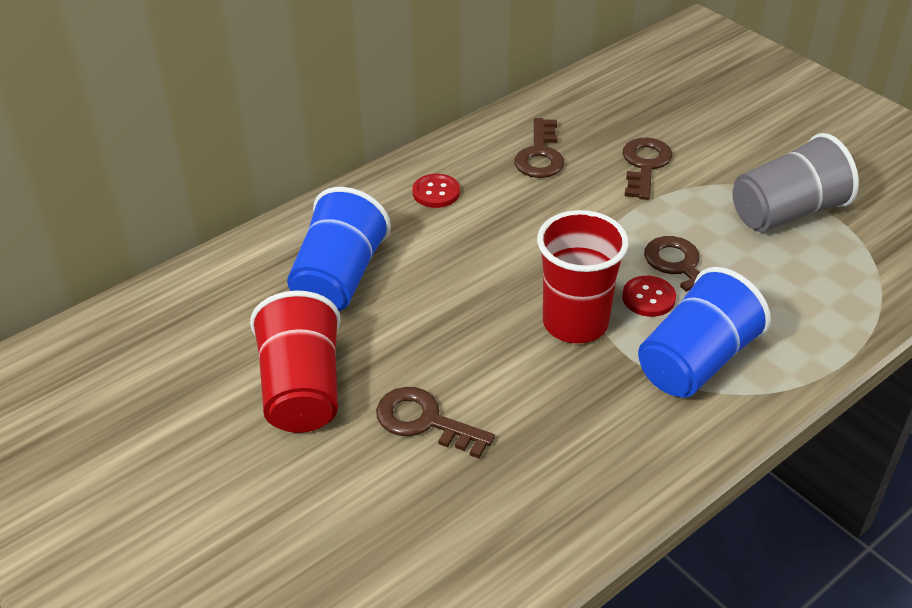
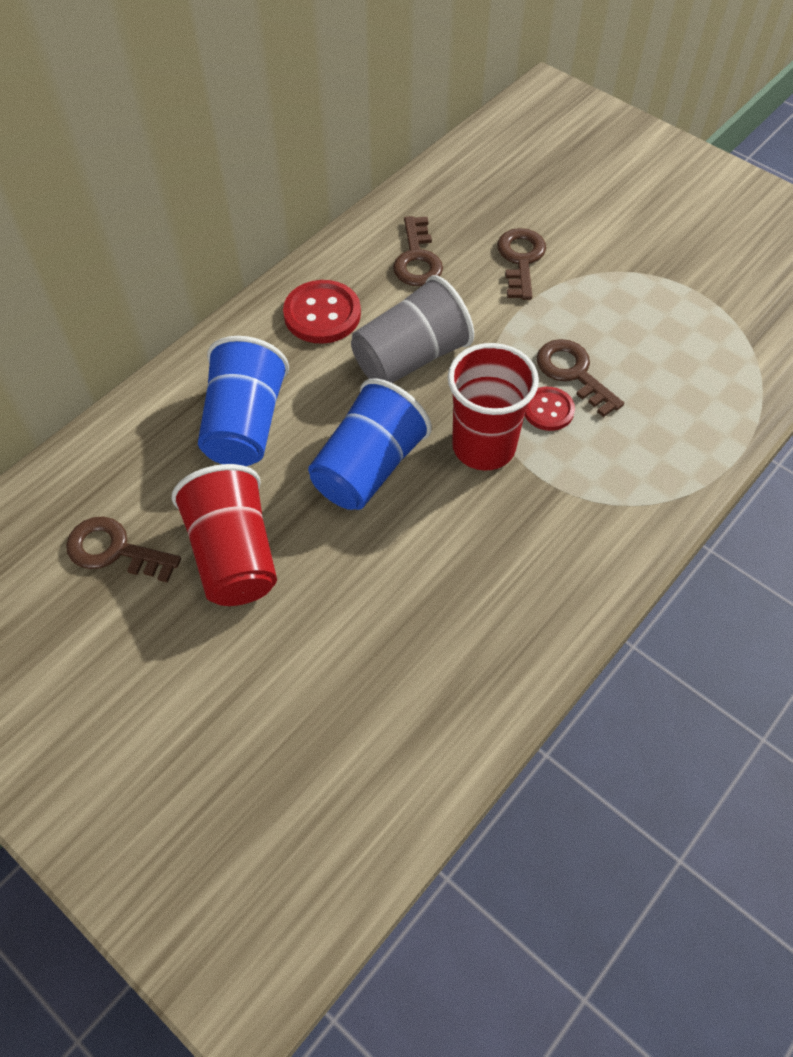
camera: 10 degrees left, 15 degrees up
(424, 421) = (359, 574): brown key -> brown key (114, 550)
(436, 192) = (322, 314): red button -> red button, size x1.62
(696, 361) = (603, 474): blue cup -> blue cup (368, 468)
(786, 212) = (663, 299): grey cup -> grey cup (411, 358)

